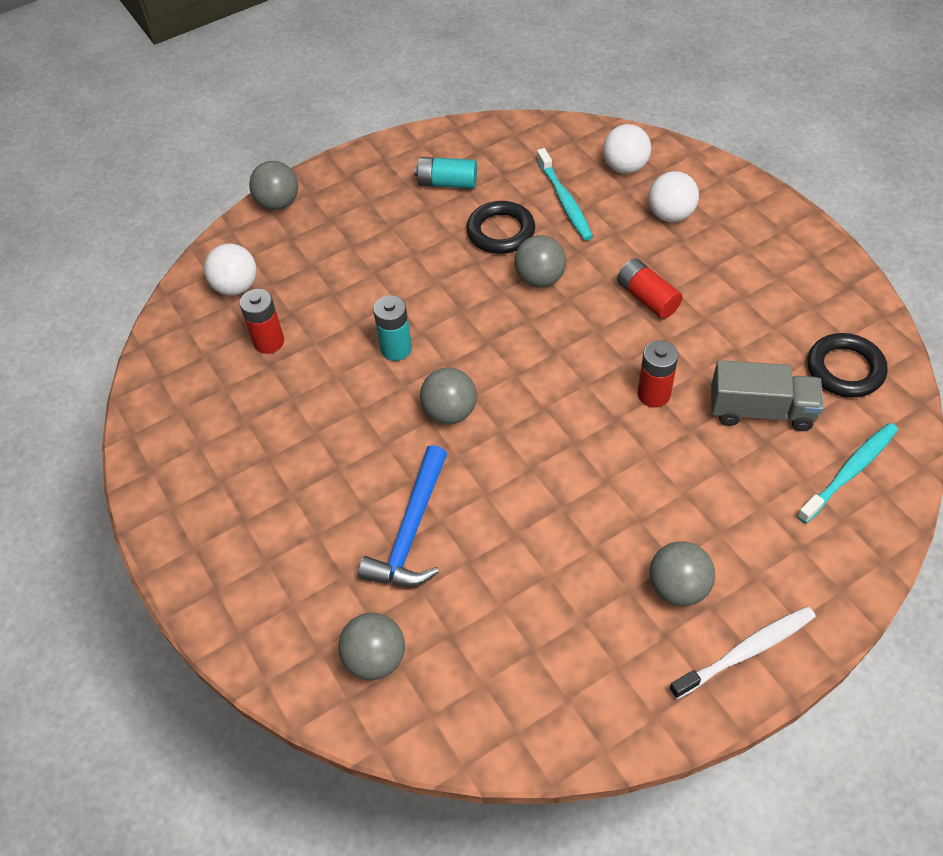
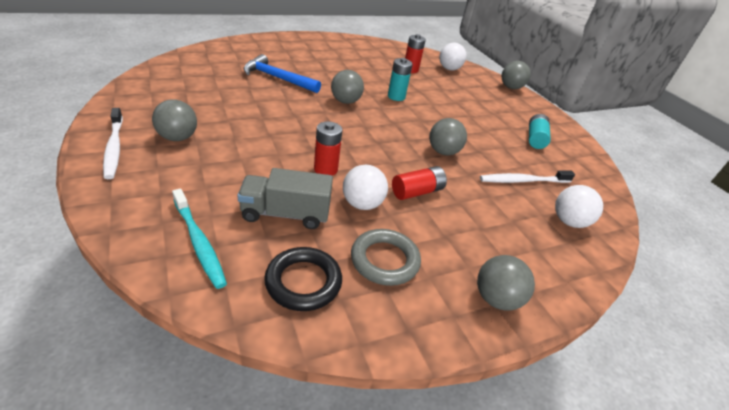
camera: 90 degrees right, 15 degrees down
(375, 658) = (218, 59): grey ball -> grey ball (496, 298)
(501, 232) = (489, 148): black ring -> none
(565, 201) = (522, 181): turquoise toothbrush -> white toothbrush
(670, 215) = (511, 231): white ball -> white ball (362, 204)
(761, 411) = (285, 214): grey truck -> grey truck turned 75 degrees clockwise
(778, 312) = (384, 260): none -> grey ring

